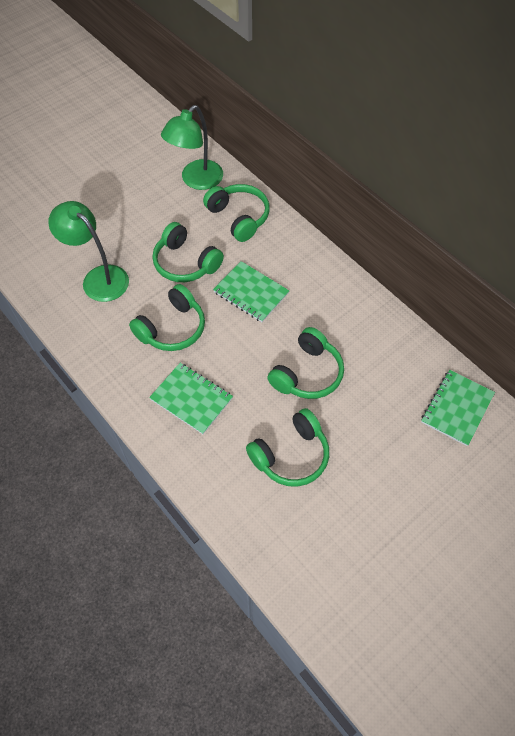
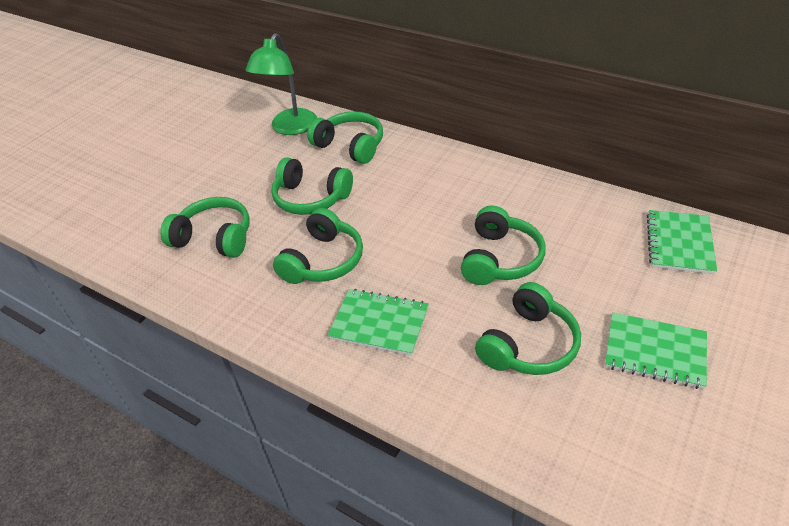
camera: 15 degrees left, 15 degrees down
(98, 278) = (214, 238): green lamp -> green headphones
(251, 293) = (397, 204): green notebook -> green notebook (655, 351)

